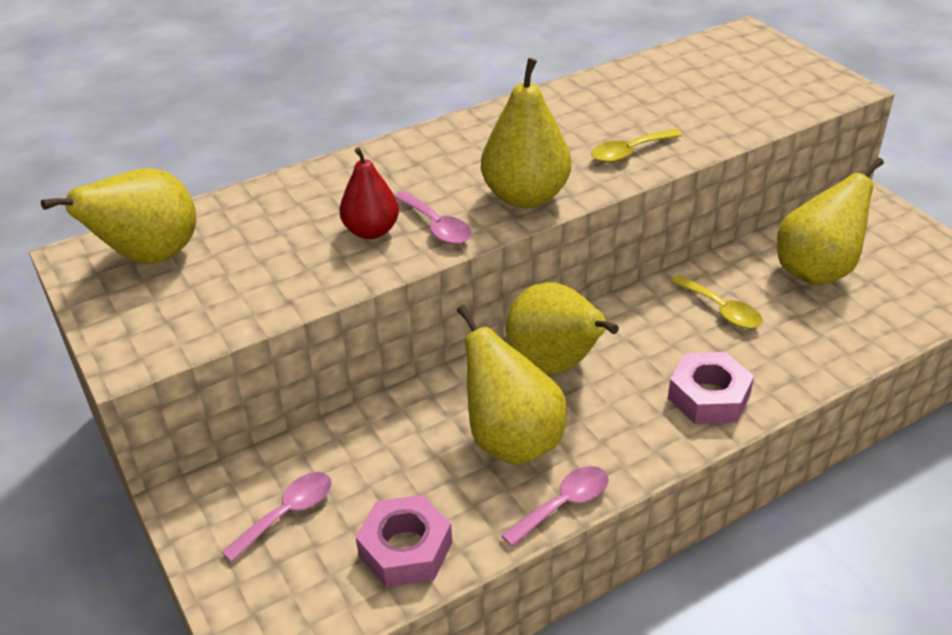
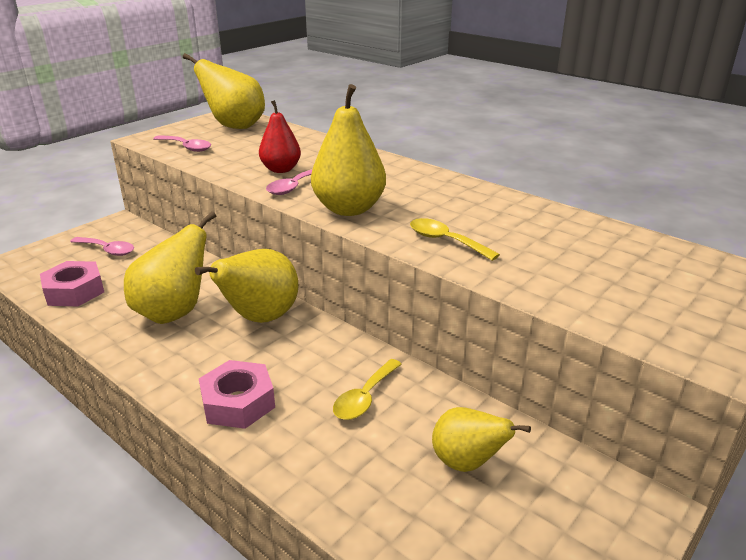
camera: 70 degrees right, 10 degrees down
(563, 504) = (109, 344): pink spoon -> pink spoon (186, 147)
(816, 270) = (467, 462): yellow pear -> yellow pear, size x0.64

